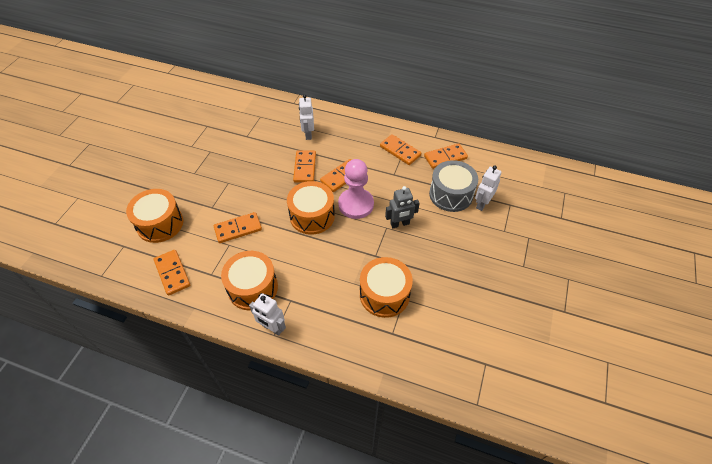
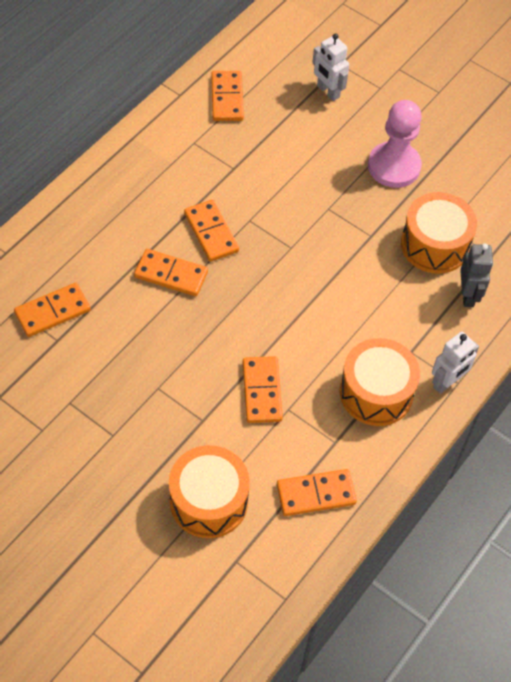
camera: 75 degrees left, 5 degrees up
(308, 134) = (96, 251): white robot -> none
(312, 216) = (273, 290): orange drum -> none
(356, 204) = (273, 231): pink pawn -> pink pawn (394, 166)
(400, 151) = (190, 145): orange domino -> orange domino (53, 312)
(400, 224) = (328, 191): grey robot -> grey robot (468, 295)
(451, 194) = (298, 118): grey drum -> none

